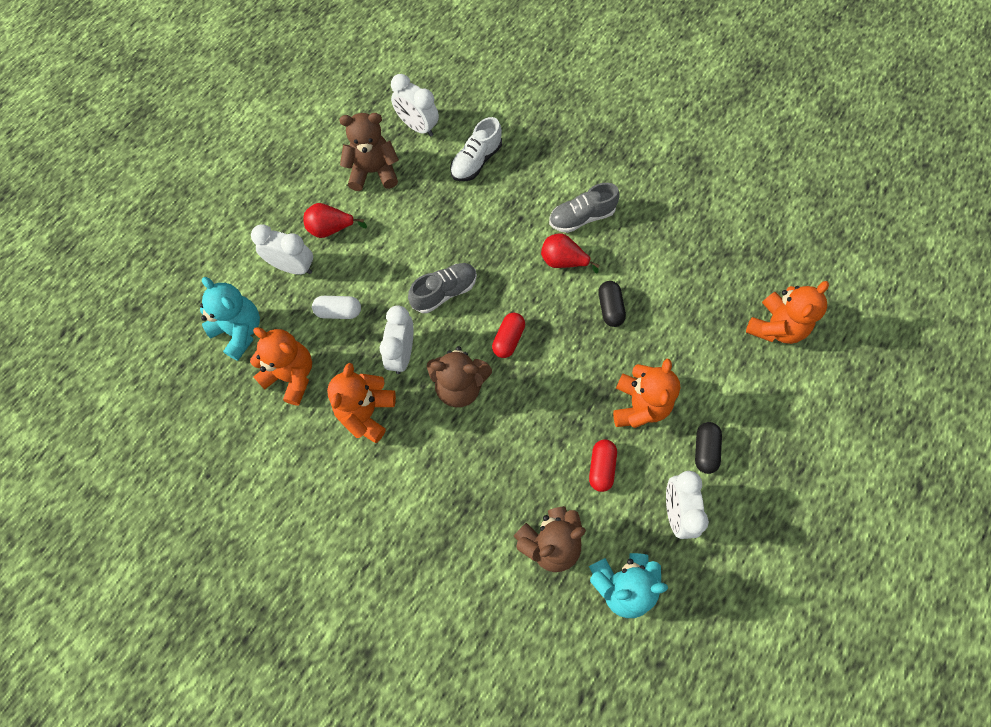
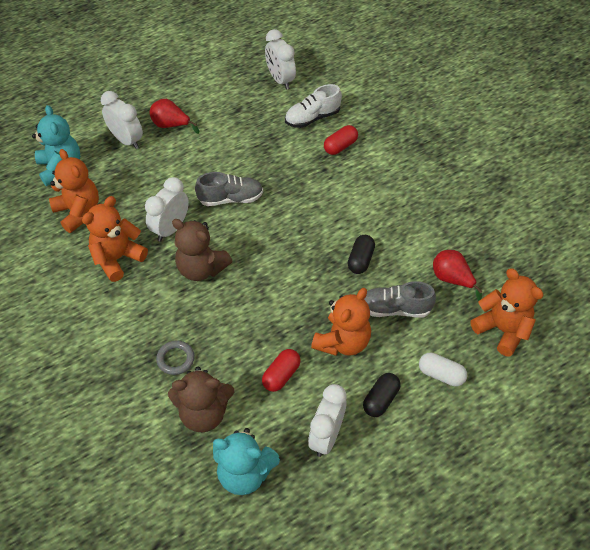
camera: 25 degrees right, 15 degrees down
(338, 312) = (141, 182): white capsule -> white capsule (441, 374)
(373, 172) = (227, 98): brown teddy bear -> none
(490, 498) = (175, 359): none -> grey ring
(508, 339) = (261, 250): red capsule -> red capsule (340, 146)
(563, 261) = (341, 212): red pear -> red pear (452, 279)
(581, 217) = (376, 186): grey shoe -> grey shoe (395, 309)
(775, 327) = (502, 330): orange teddy bear -> orange teddy bear turned 105 degrees counterclockwise

